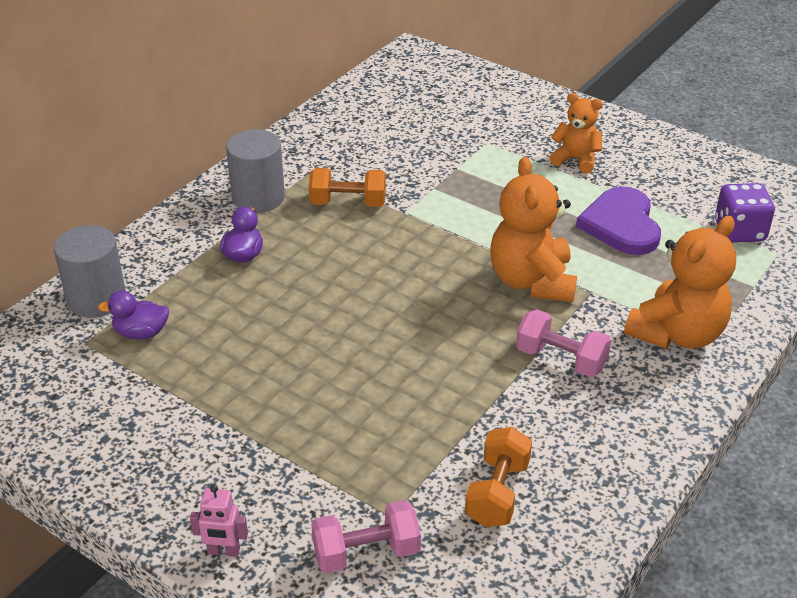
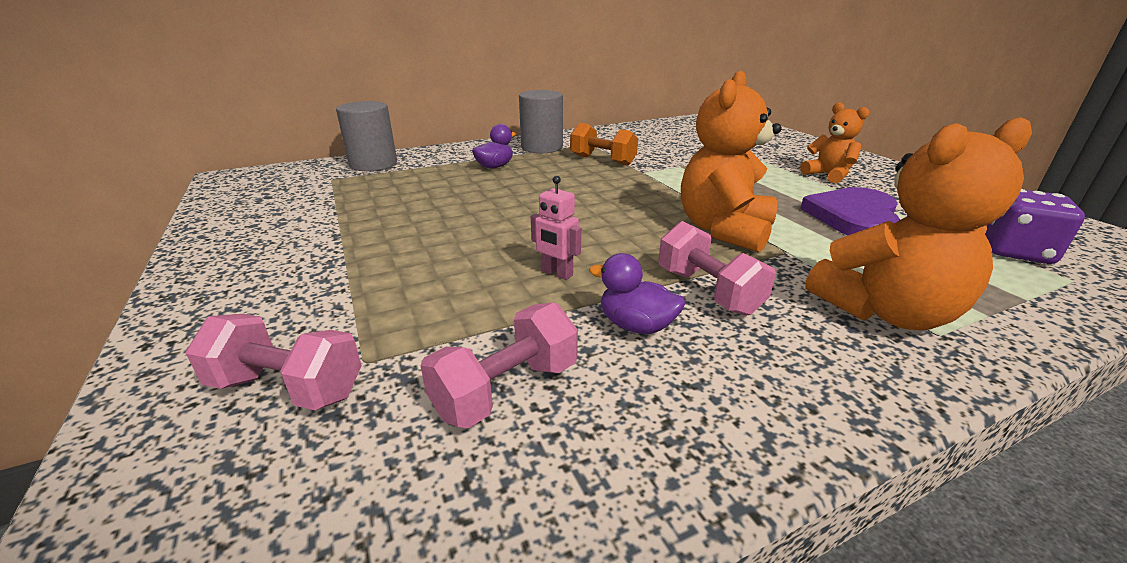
camera: 30 degrees right, 10 degrees down
(141, 333) = (371, 183): purple duck -> purple duck (636, 325)
(223, 551) = (182, 327): pink robot -> pink robot (557, 273)
(497, 493) = (506, 390): orange dumbbell -> pink dumbbell

